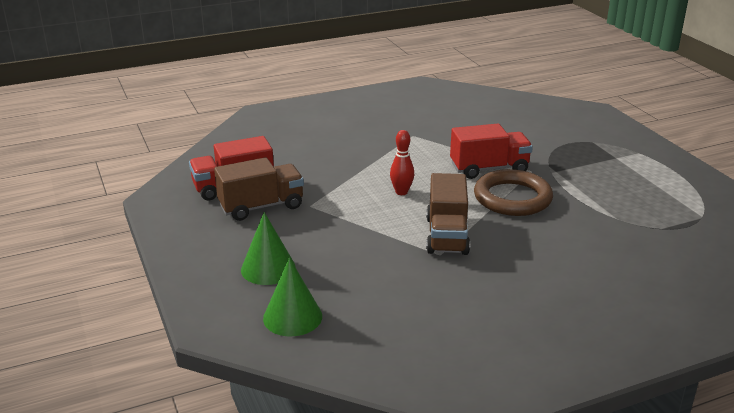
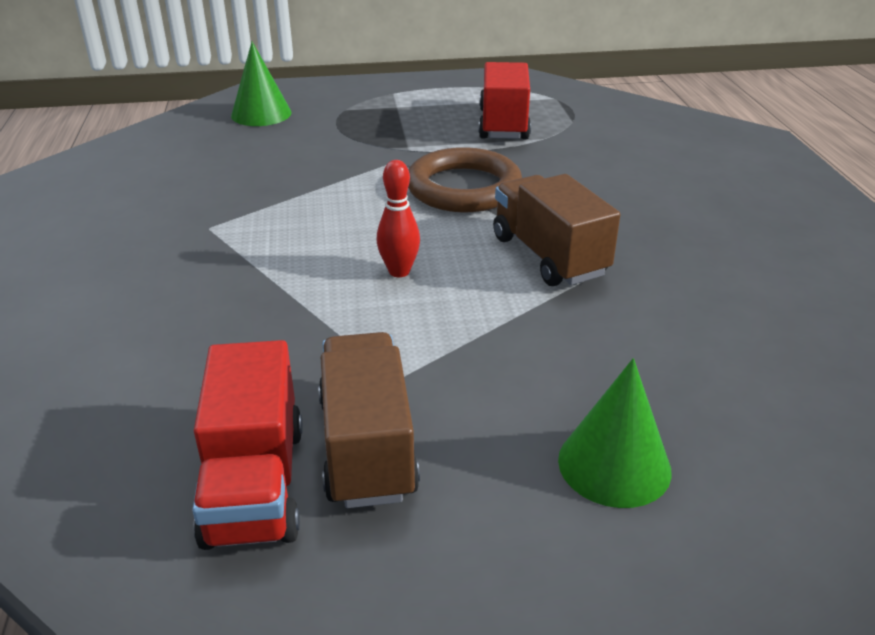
camera: 75 degrees left, 5 degrees up
(292, 317) = (777, 451): green cone -> green cone (261, 114)
(446, 235) = (549, 256): brown truck -> brown truck turned 135 degrees counterclockwise
(489, 168) = (370, 187): red truck -> red truck (503, 124)

